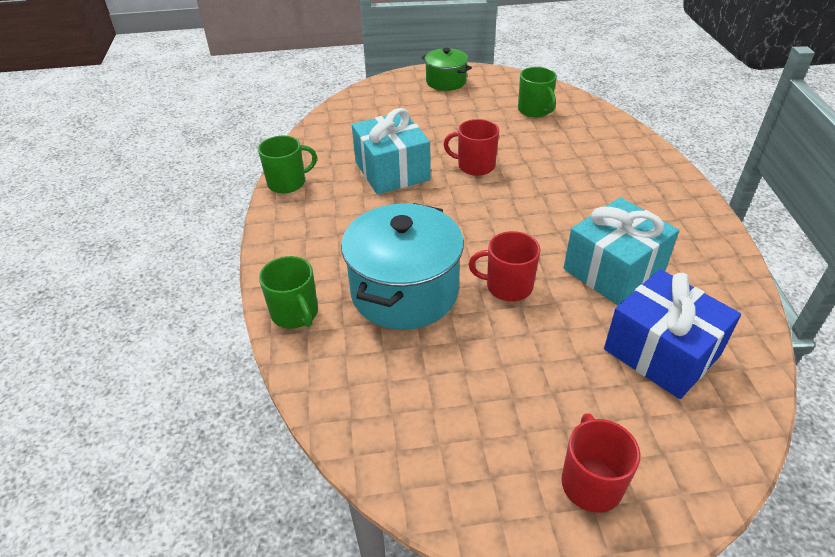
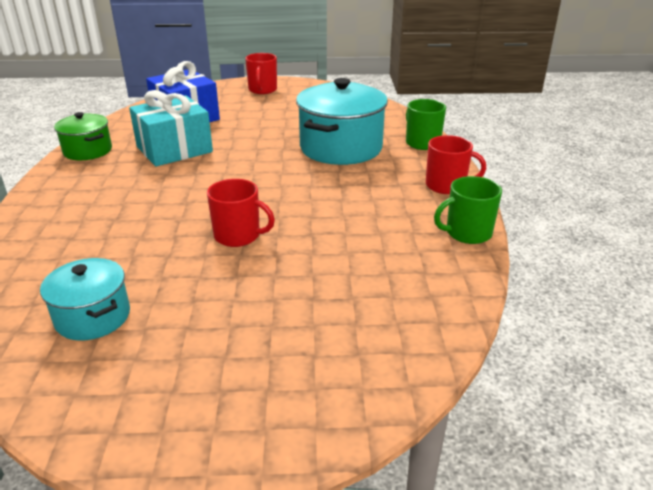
camera: 175 degrees left, 10 degrees down
(392, 171) = (341, 237): turquoise gift -> none
(446, 82) = (205, 414): green pot -> green pot (88, 151)
(508, 286) = (262, 146): red mug -> red mug (446, 186)
(535, 110) = (93, 317): green mug -> turquoise pot

